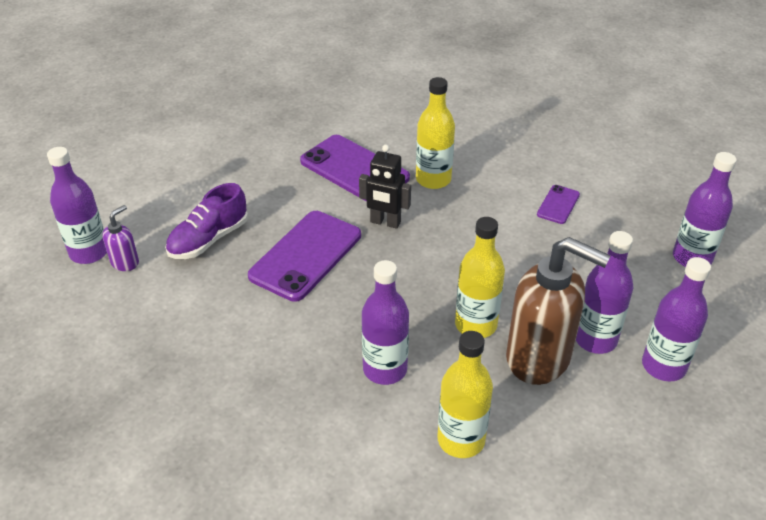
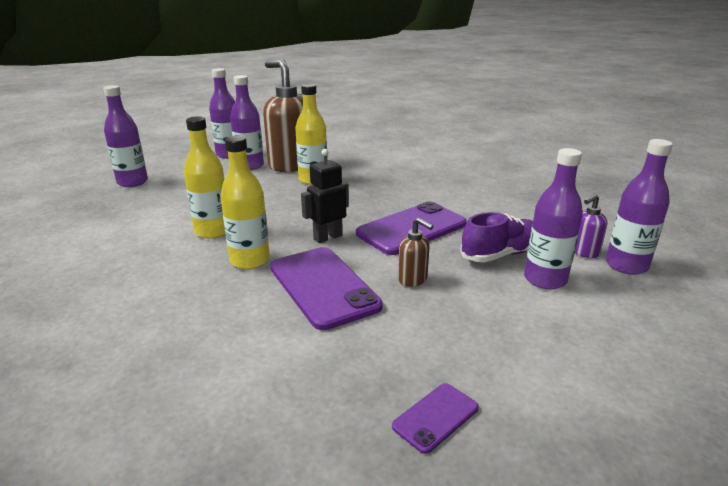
camera: 160 degrees left, 15 degrees down
(285, 192) = (413, 279): none -> brown soap dispenser
(385, 222) = (327, 237): black robot -> black robot turned 75 degrees counterclockwise
(385, 369) = (384, 174): purple bottle -> purple bottle (545, 279)
(461, 440) = (361, 152): yellow bottle -> yellow bottle (213, 231)
(558, 204) = (168, 222): purple phone -> purple phone (435, 417)

